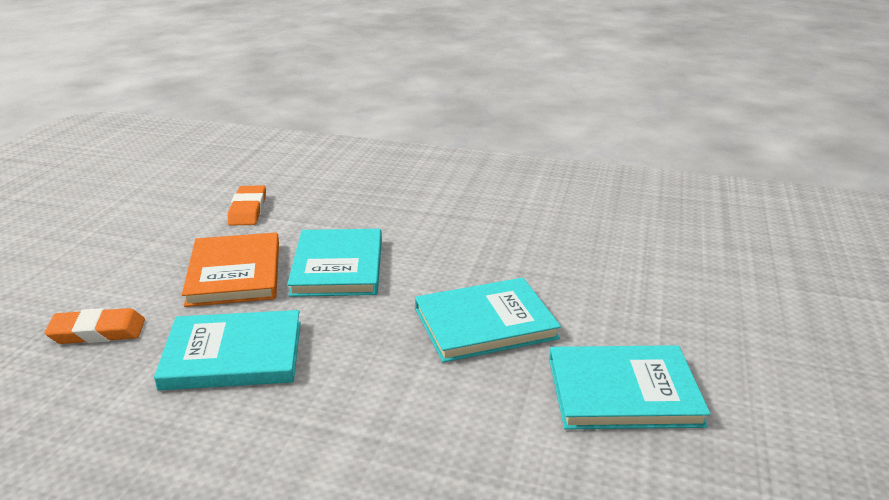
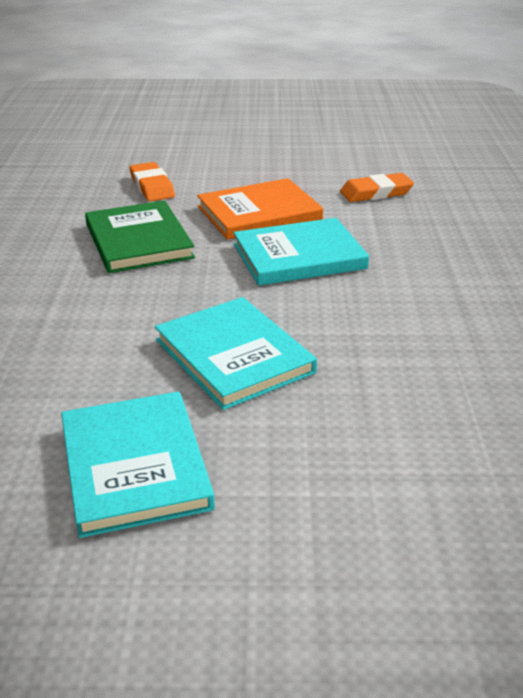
camera: 75 degrees right, 5 degrees up
(233, 355) = (138, 241): turquoise book -> green book

